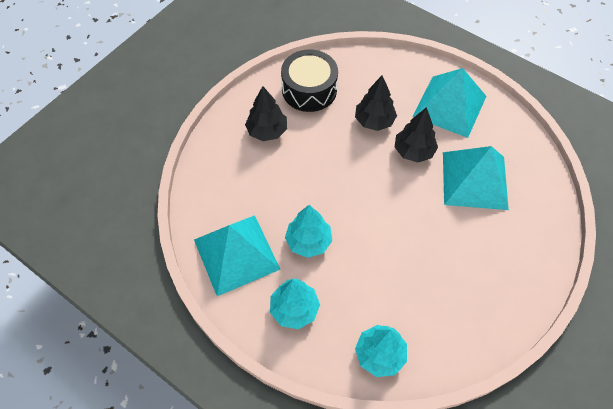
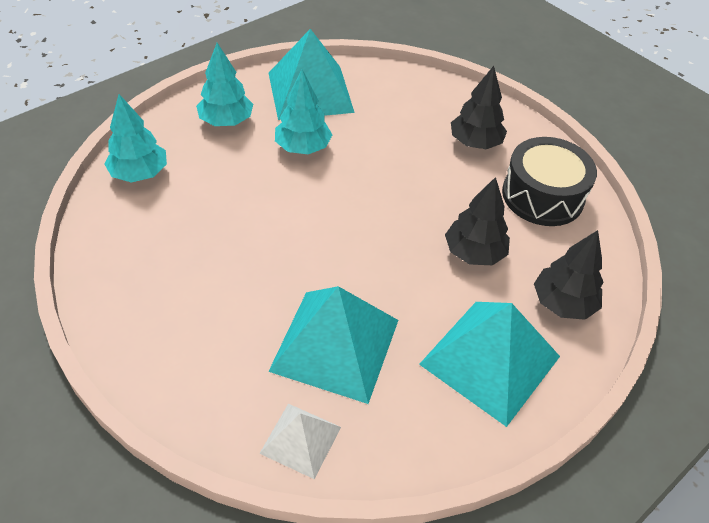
camera: 100 degrees right, 10 degrees down
(413, 151) = (408, 284): black tree -> black tree (562, 303)
(540, 183) = (301, 440): none -> white pyramid

